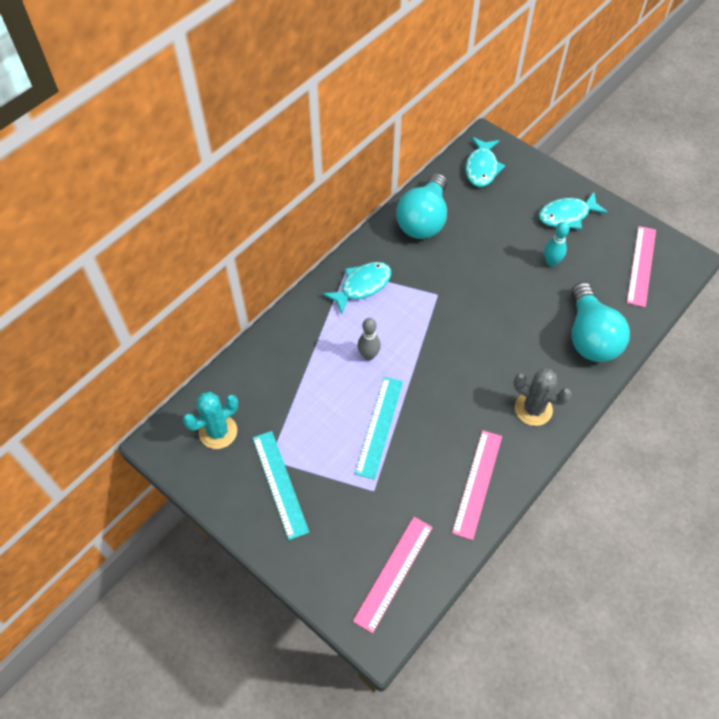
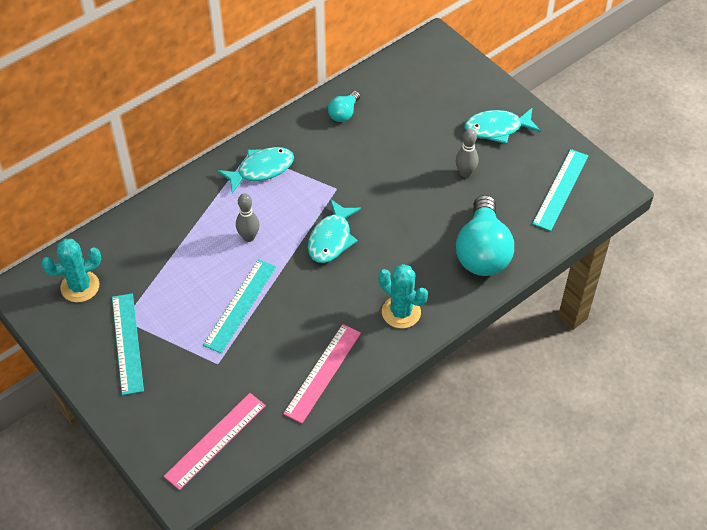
camera: 10 degrees right, 5 degrees down
(423, 220) = (344, 113): turquoise light bulb -> turquoise light bulb, size x0.49
(481, 168) = (421, 69): turquoise fish -> turquoise fish (331, 239)
(533, 409) = (401, 312): grey cactus -> turquoise cactus
(551, 262) = (465, 173): turquoise bowling pin -> grey bowling pin
(641, 265) = (561, 189): pink ruler -> turquoise ruler

